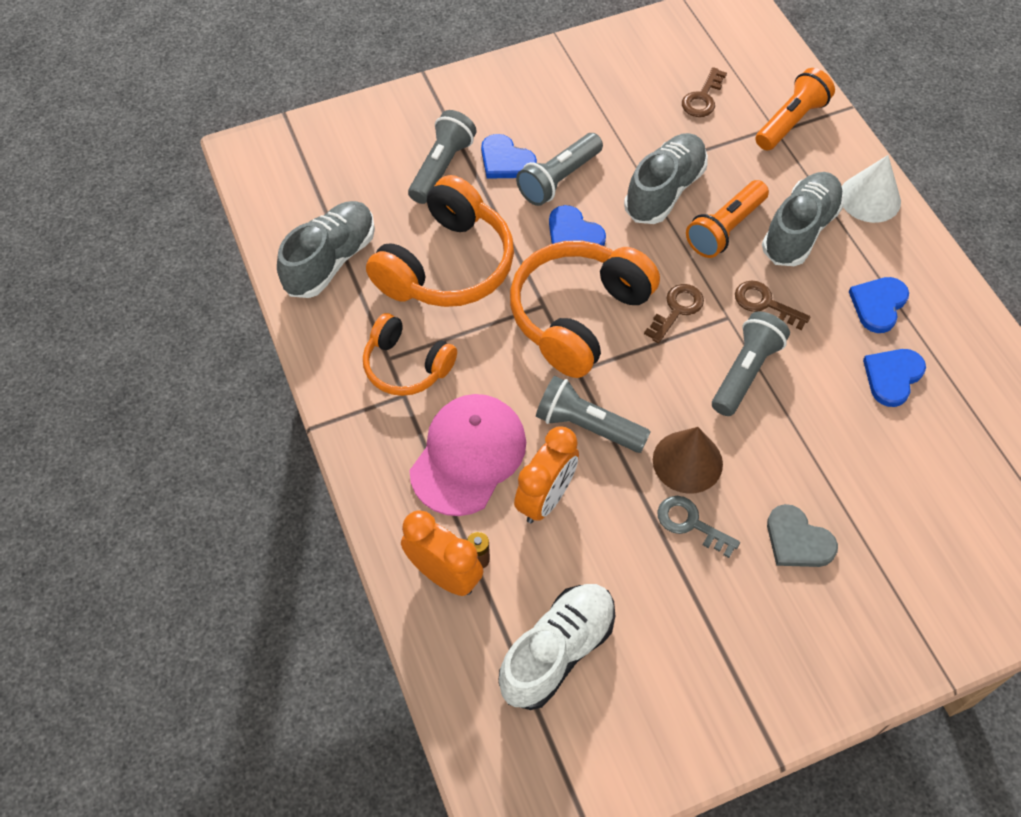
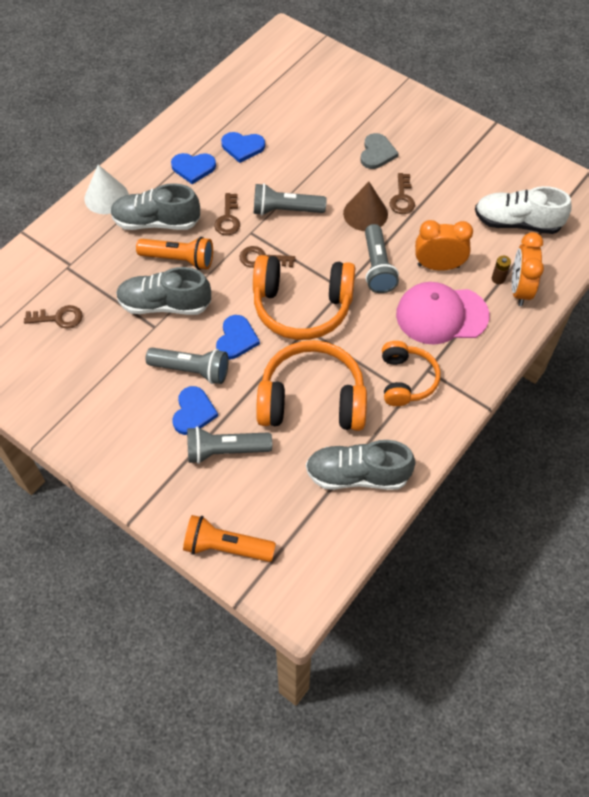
camera: 120 degrees left, 0 degrees up
(690, 523) = (402, 198): grey key -> brown key
(790, 121) = (56, 259): orange flashlight -> orange flashlight (226, 547)

